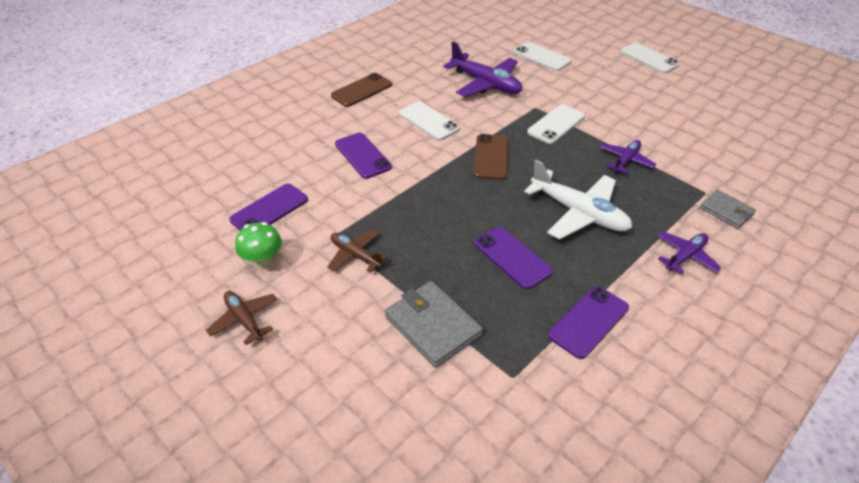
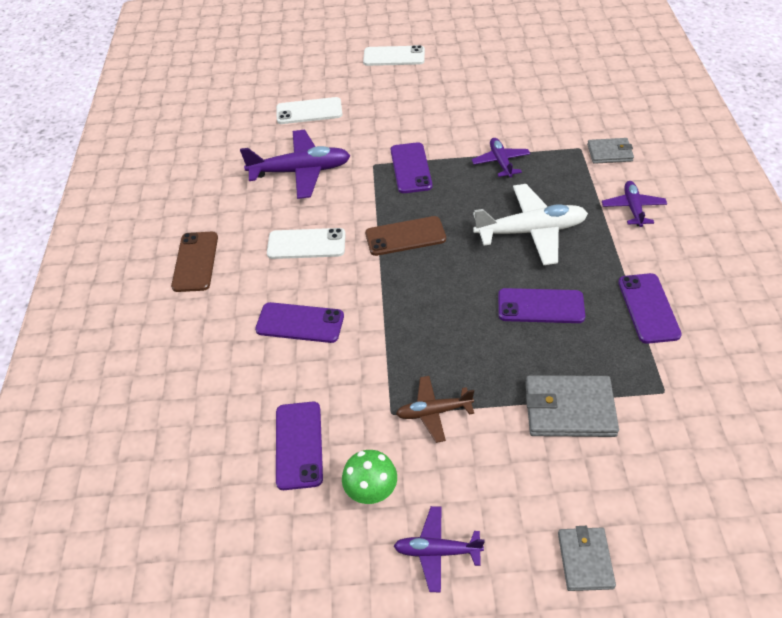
camera: 45 degrees left, 5 degrees up
(244, 320) = (437, 551): brown plane -> purple plane
(304, 408) = (585, 560): none -> grey wallet
(491, 157) = (405, 236): brown phone -> brown phone turned 60 degrees counterclockwise
(556, 124) = (411, 168): white phone -> purple phone

